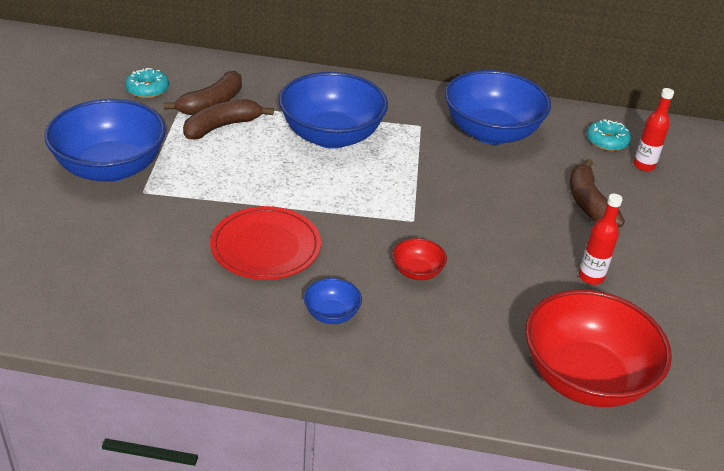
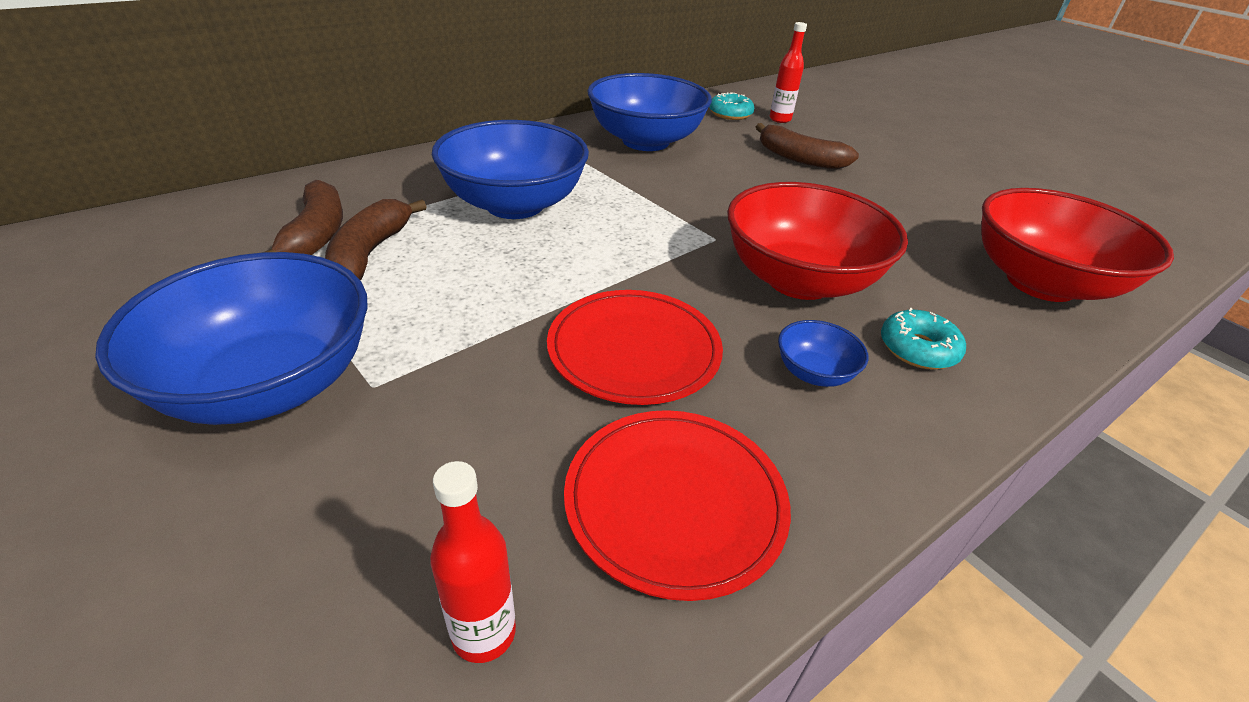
camera: 45 degrees left, 0 degrees up
(147, 89) = (189, 259): turquoise donut -> turquoise donut (918, 349)
(183, 310) = (675, 501): none -> red plate
(417, 272) = (799, 280): red bowl -> red bowl, size x2.32
(591, 277) = (899, 208): red bottle -> red bottle (484, 633)

